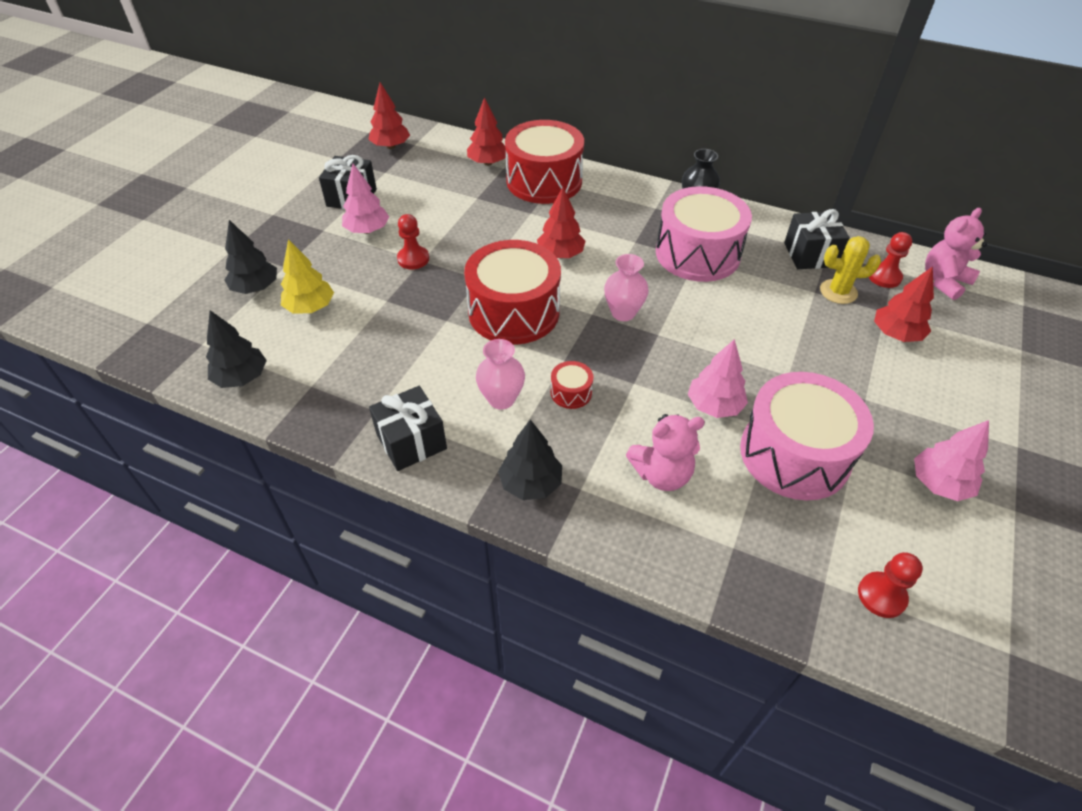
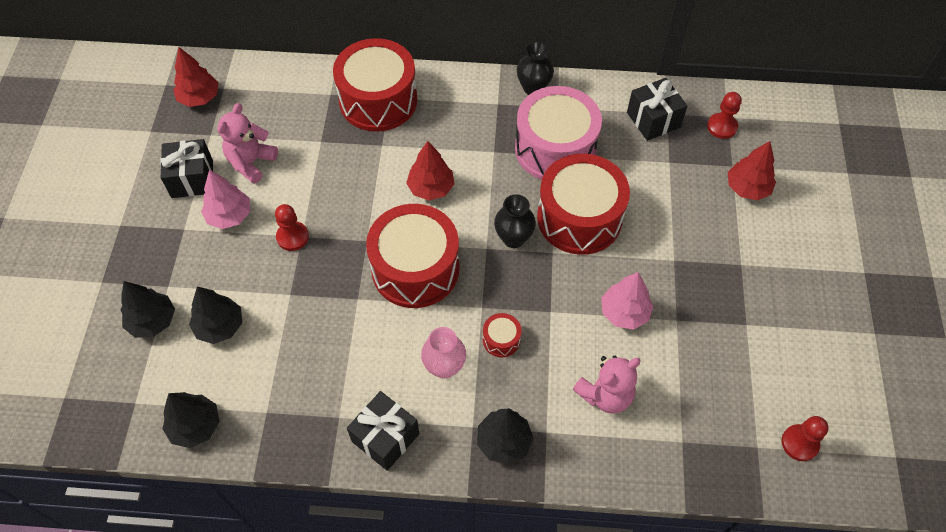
camera: 20 degrees left, 10 degrees up
(310, 307) = (220, 326): yellow tree -> black tree
(488, 163) = (311, 92): red tree -> none
(623, 313) = (513, 238): pink vase -> black vase
(699, 313) = (579, 218): none -> red drum
(794, 454) = (702, 338): pink drum -> none
(838, 292) = (688, 156): yellow cactus -> none
(939, 483) = (815, 328): pink tree -> none
(943, 281) = (771, 117): pink teddy bear -> pink teddy bear (251, 162)

